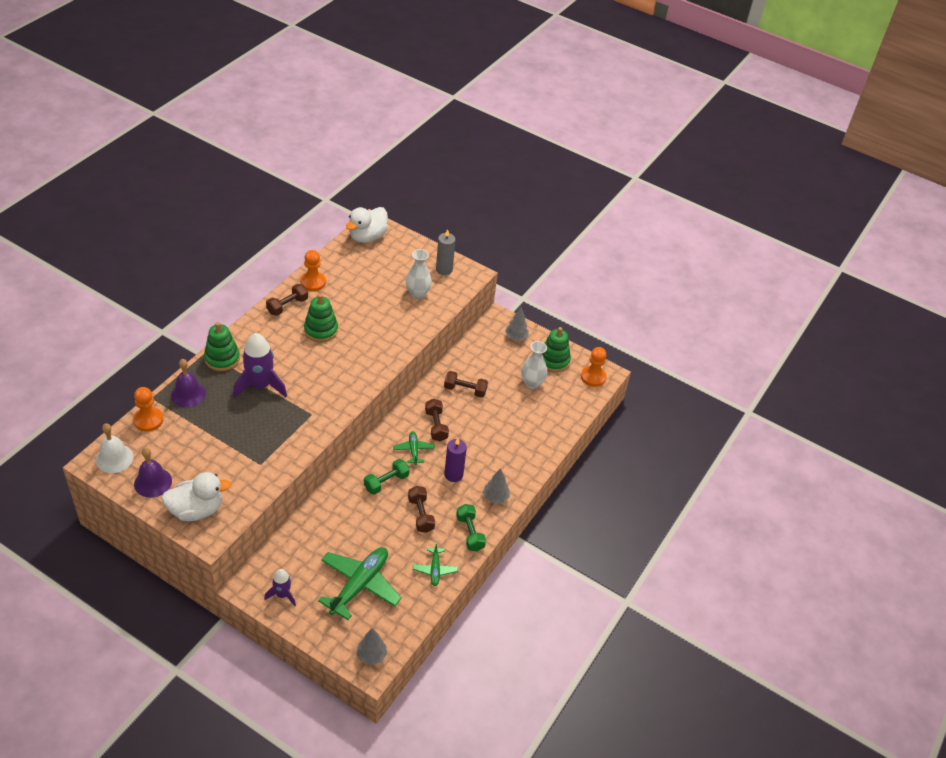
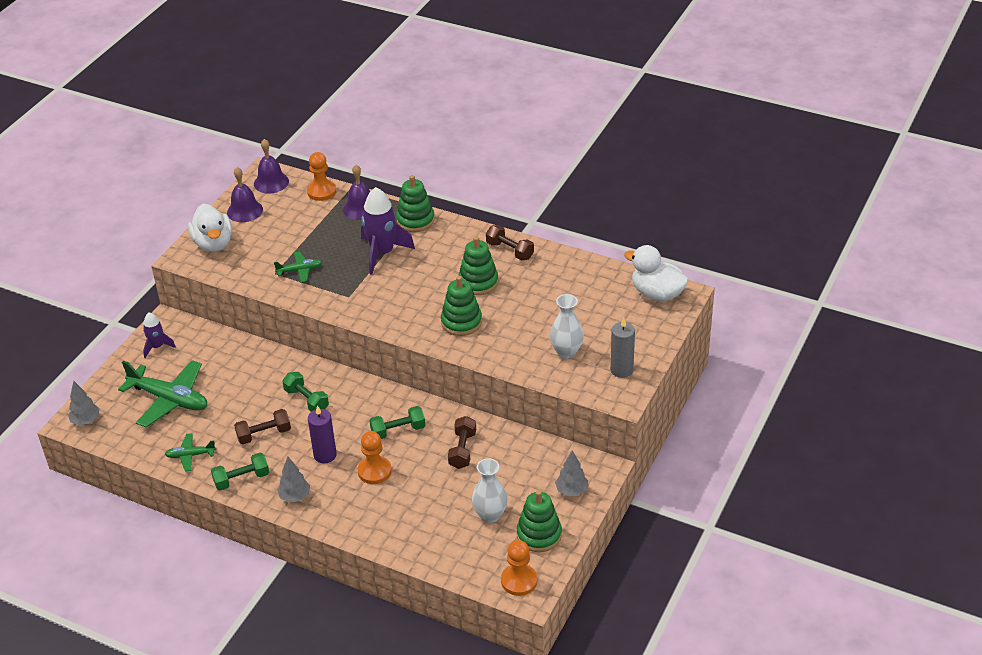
camera: 90 degrees right, 5 degrees down
(114, 458) = (271, 182): white bell -> purple bell
(313, 282) = (556, 263): orange pawn -> orange pawn (374, 471)
(367, 346) = (461, 322): none -> green stacking toy
(413, 450) = (357, 416): green plane -> green plane (299, 270)
(436, 425) = (398, 430): brown dumbbell -> green dumbbell

